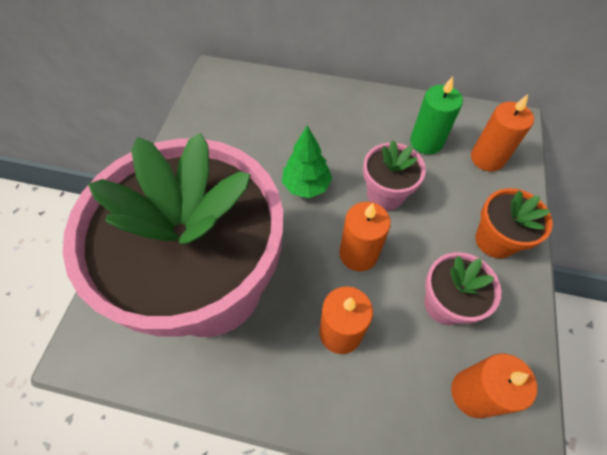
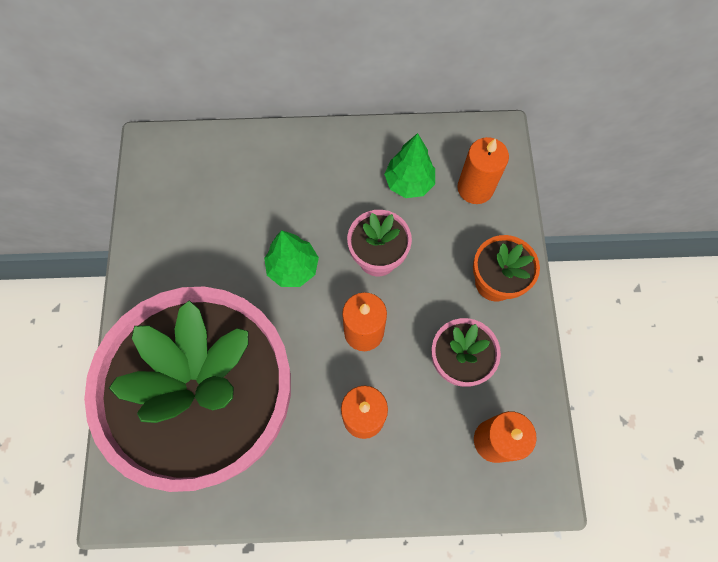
camera: 15 degrees left, 10 degrees up
(426, 142) = (409, 183): green candle -> green tree

